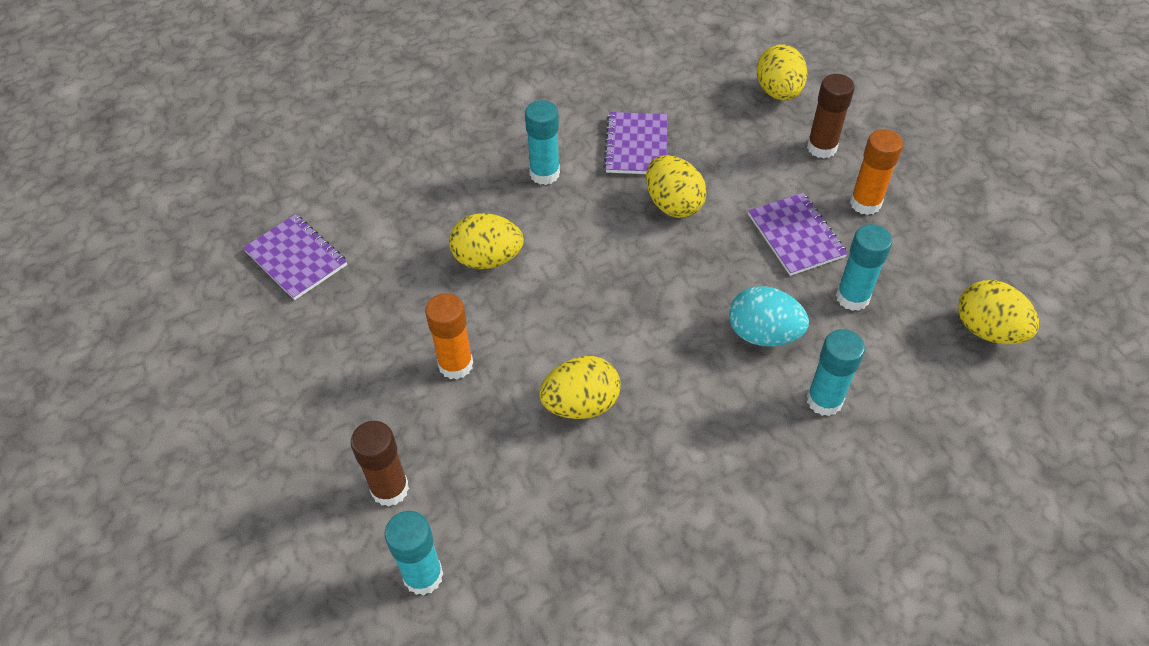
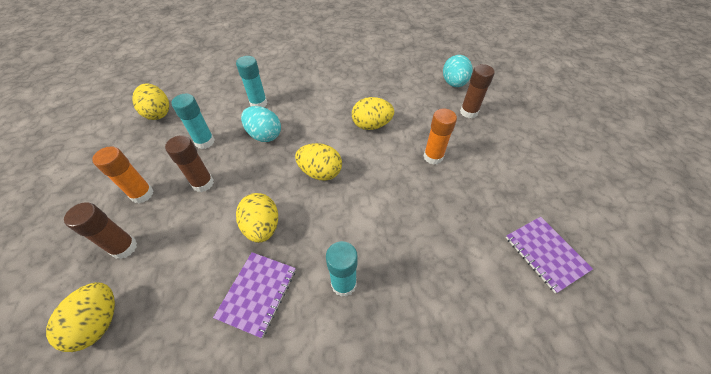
camera: 165 degrees left, 0 degrees up
(423, 576) = (454, 83): turquoise glue stick -> turquoise egg
(488, 259) = (404, 217): yellow egg -> yellow egg (320, 172)
(796, 236) = (203, 183): purple notebook -> brown glue stick

